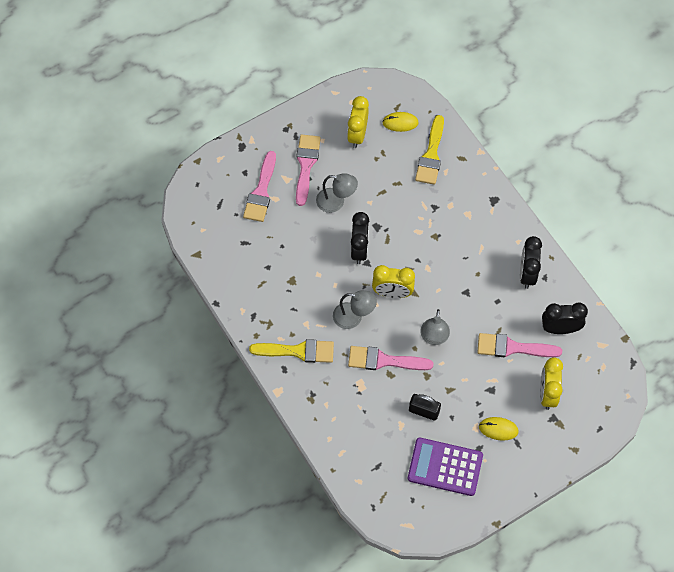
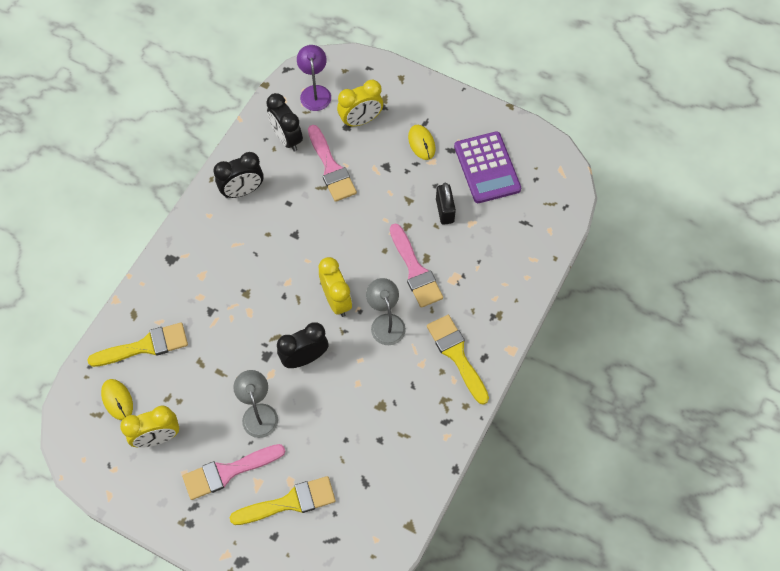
camera: 120 degrees left, 0 degrees up
(261, 191) = (290, 502): pink brush -> yellow brush
(434, 338) = (363, 239): grey lamp -> none
(596, 373) = (315, 92): none -> purple lamp

